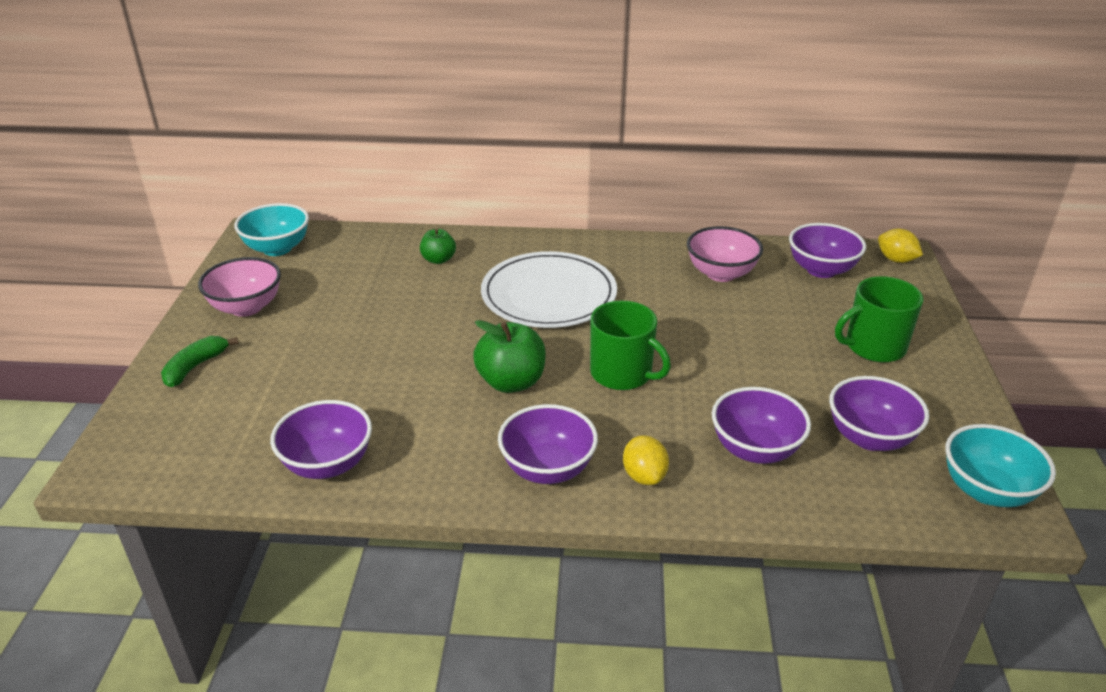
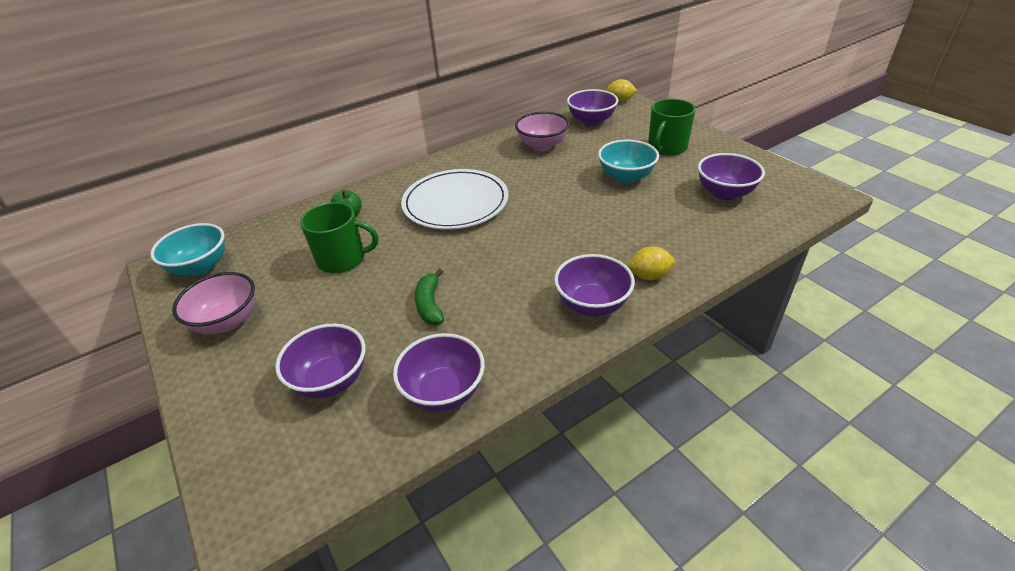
camera: 35 degrees left, 5 degrees up
(195, 367) = (236, 389): green banana -> green banana (430, 304)
(511, 382) = (501, 266): green apple -> none
(622, 373) = (561, 226): green mug -> green mug (342, 259)
(644, 476) = (649, 276): yellow lemon -> yellow lemon turned 45 degrees counterclockwise
(755, 449) = (683, 229): purple bowl -> purple bowl (331, 380)
(986, 490) = (803, 190): turquoise bowl -> turquoise bowl (626, 177)

